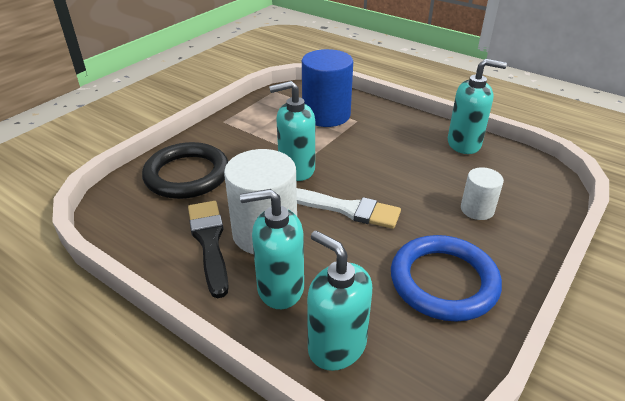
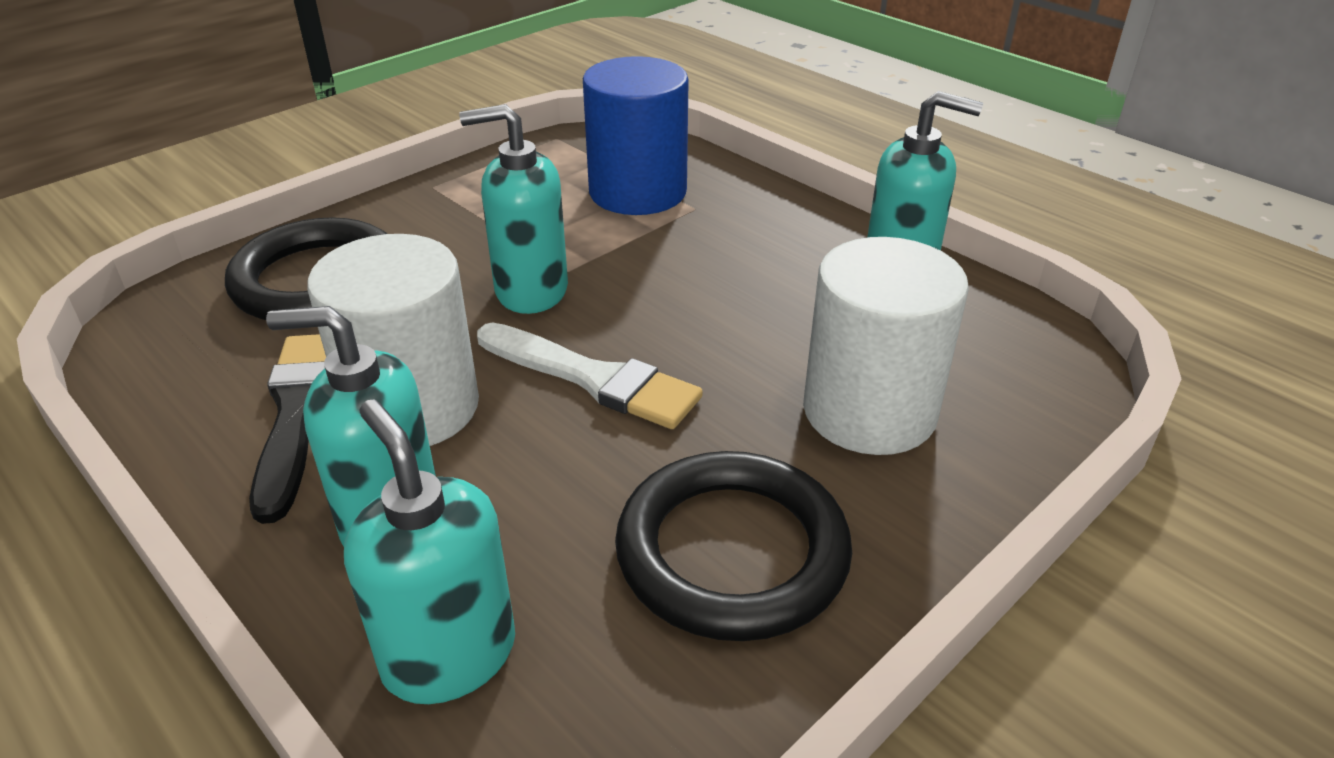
camera: 10 degrees right, 0 degrees up
(443, 281) = (732, 552): blue ring -> black ring
(477, 209) = (869, 411): white cylinder -> white cylinder, size x1.86

